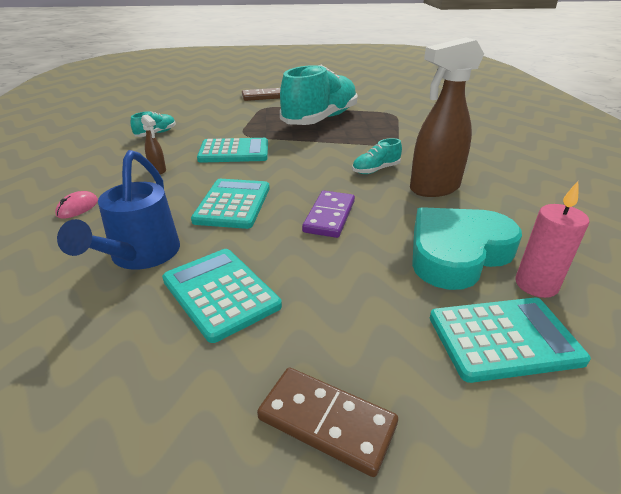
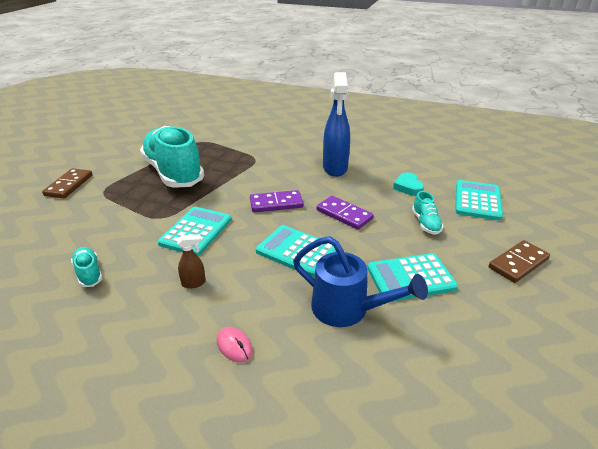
camera: 65 degrees left, 0 degrees up
(314, 173) = (276, 203): none -> purple domino
(376, 170) = (293, 178): turquoise shoe -> turquoise shoe (425, 223)
(434, 188) = (335, 168): brown spray bottle -> blue spray bottle
(457, 253) = (408, 187): turquoise heart -> turquoise heart, size x0.49
(536, 285) = (443, 178): pink candle -> none

